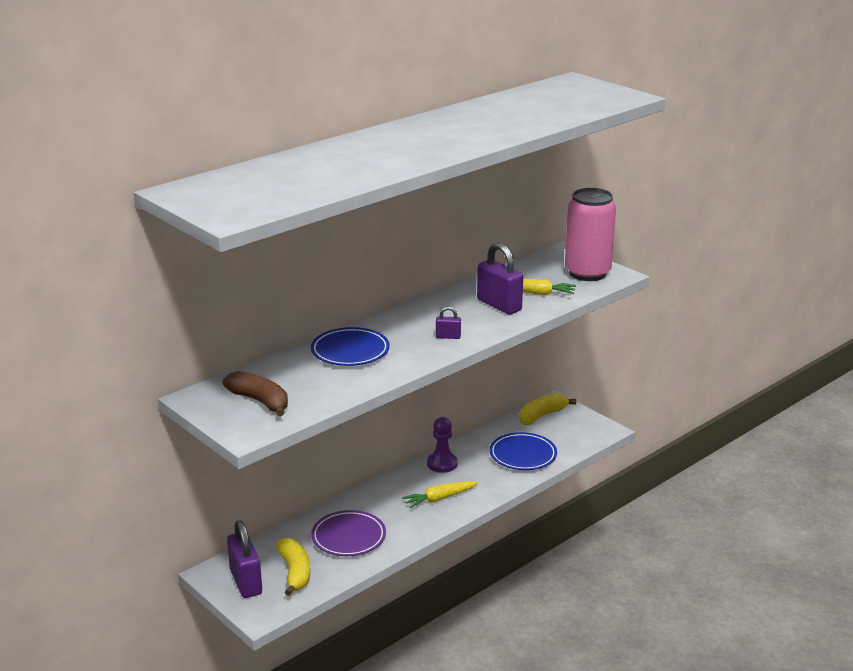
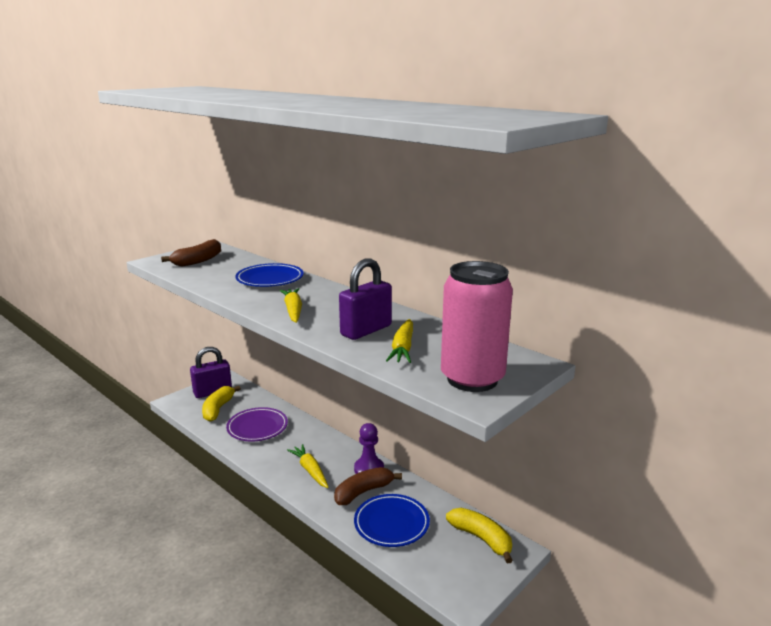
camera: 85 degrees right, 5 degrees down
(295, 572) = (218, 409): yellow banana -> yellow banana turned 120 degrees clockwise
(448, 337) = (293, 311): purple padlock -> yellow carrot
(478, 468) = (363, 492): none -> brown banana

